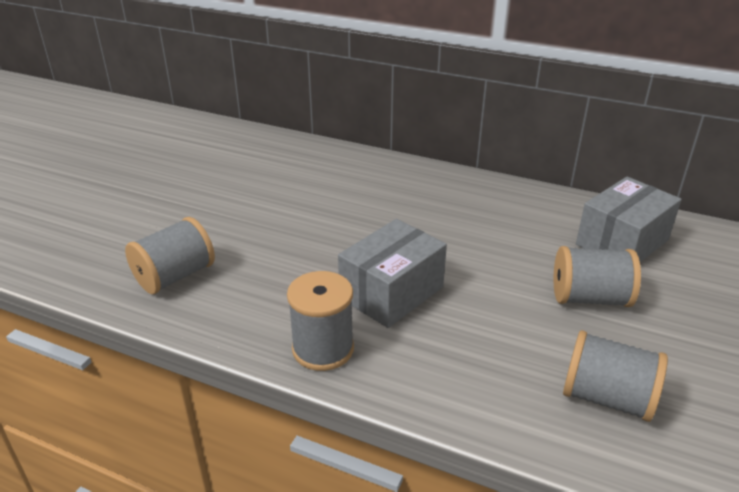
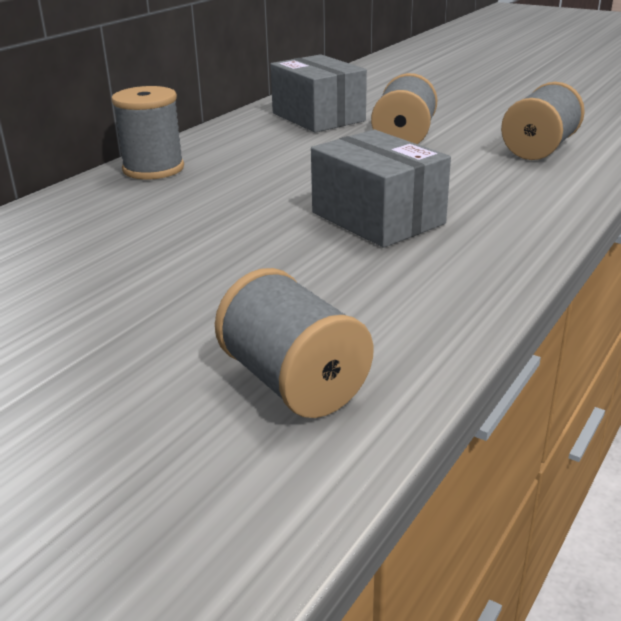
camera: 80 degrees left, 5 degrees down
(323, 349) = (484, 261): grey spool -> grey spool (153, 169)

